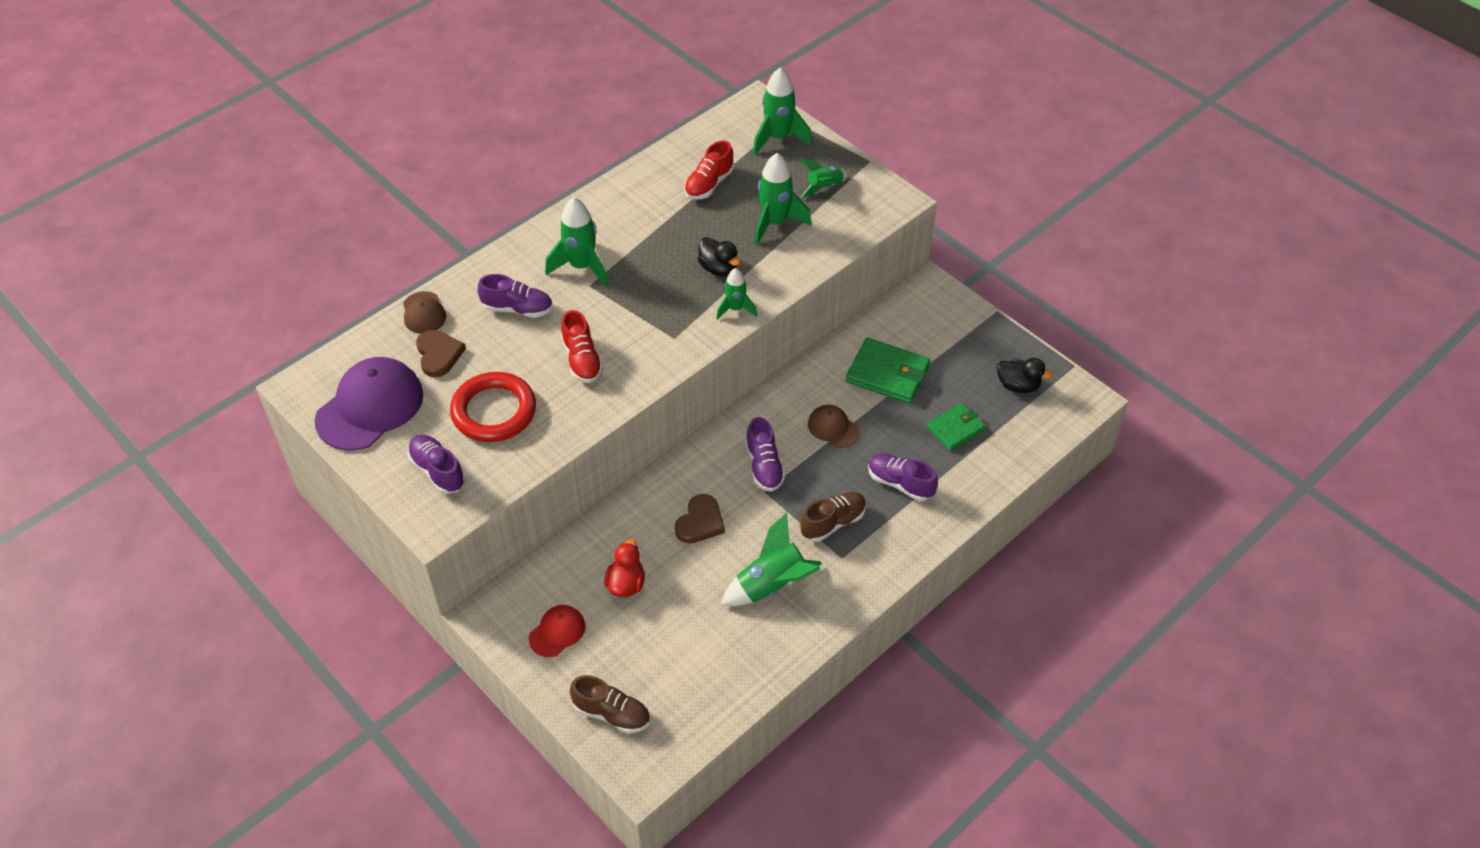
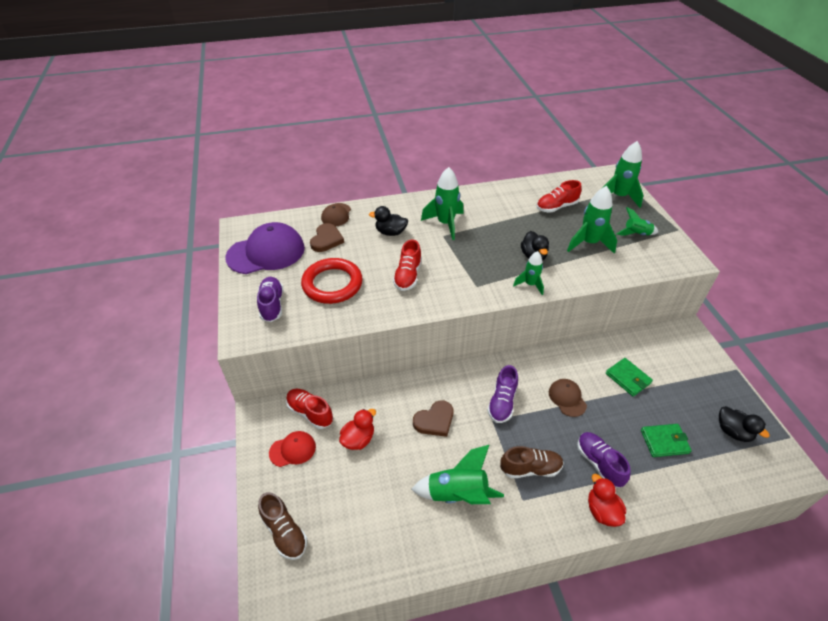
camera: 30 degrees right, 5 degrees down
(518, 309) = (390, 232): purple shoe -> black duck
(547, 583) = (310, 413): none -> red shoe
(888, 374) = (628, 378): green wallet -> green wallet, size x0.65
(925, 529) = (602, 511): none -> red duck

